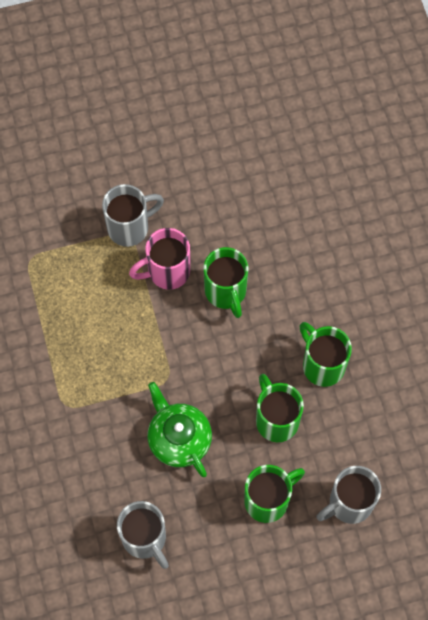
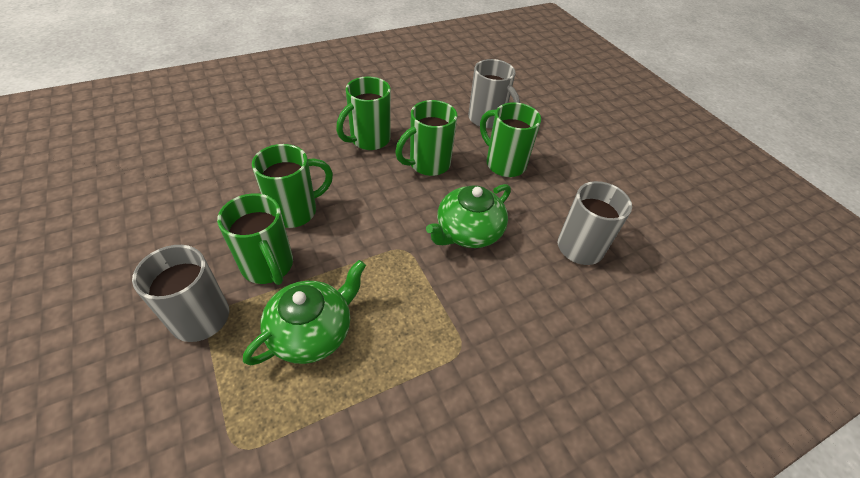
camera: 105 degrees left, 20 degrees down
(101, 303) = (312, 331): none -> green teapot
(167, 272) = (268, 266): pink mug -> green mug

